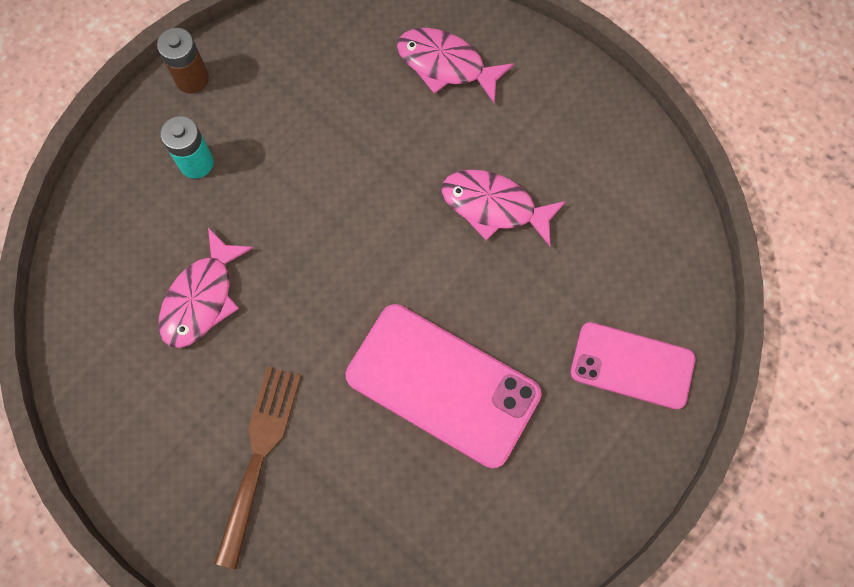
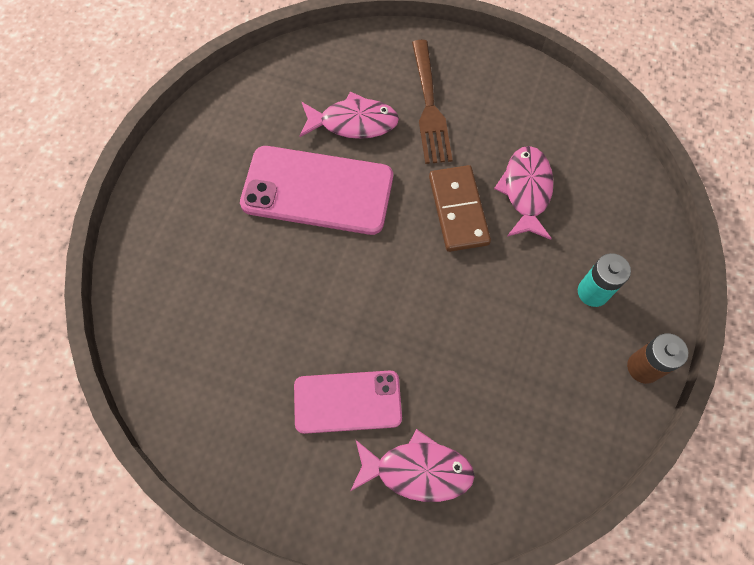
camera: 160 degrees right, 5 degrees down
(290, 302) = (458, 210): none -> brown domino
(494, 206) = (323, 343): pink fish -> pink fish (353, 122)
(632, 365) = (173, 251): pink phone -> pink phone (347, 402)

